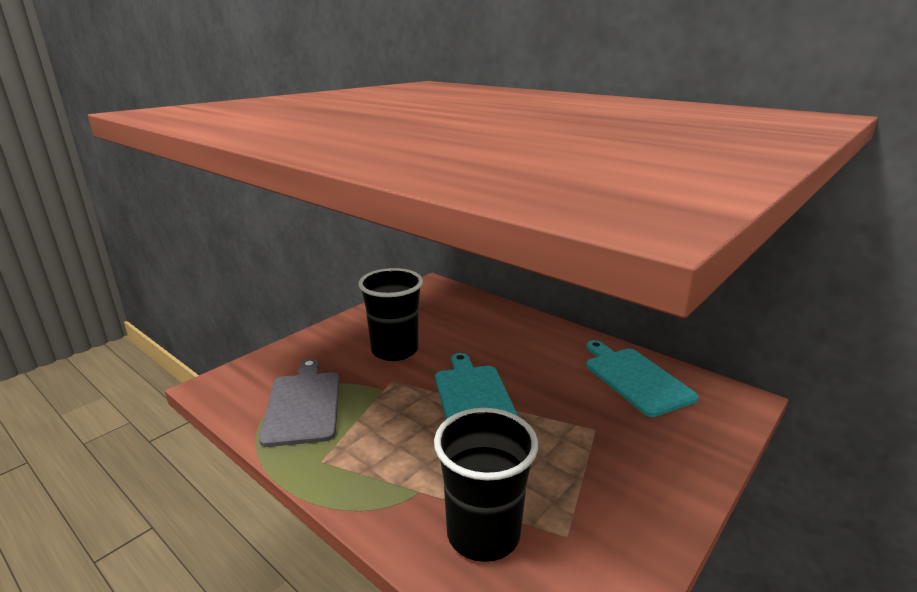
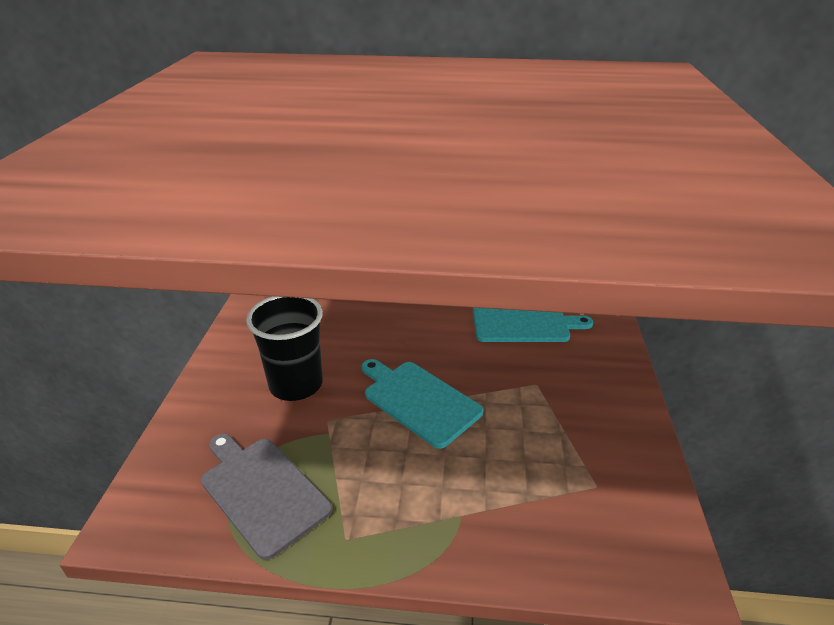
camera: 35 degrees left, 10 degrees up
(483, 533) = (542, 521): black cup -> none
(635, 379) = (524, 323): turquoise cutting board -> turquoise cutting board turned 150 degrees clockwise

